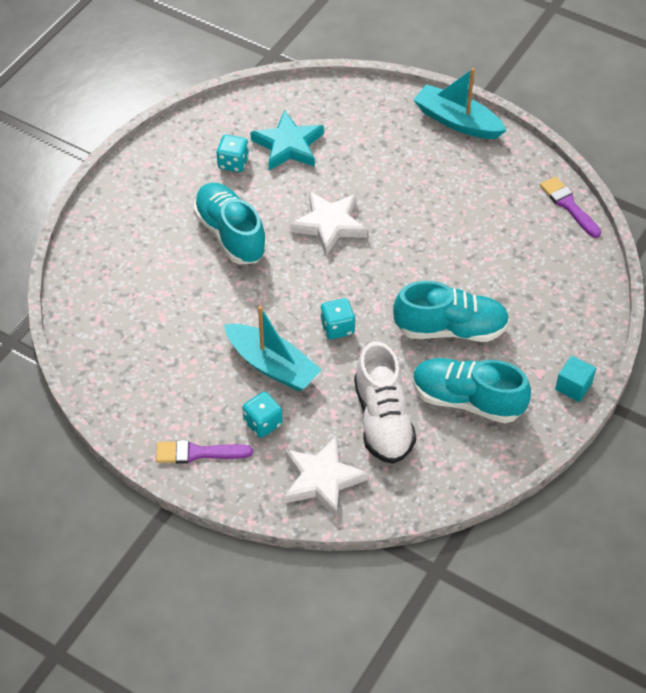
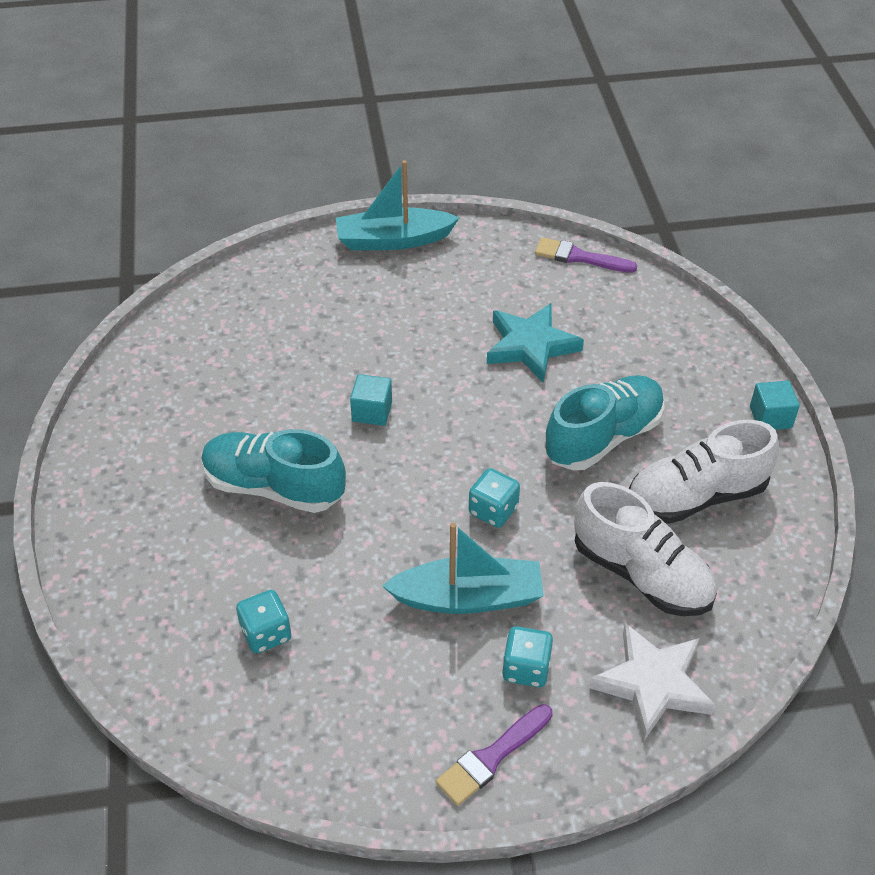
camera: 40 degrees left, 5 degrees down
(233, 163) = (198, 411): turquoise dice -> turquoise dice (266, 633)
(288, 145) = (243, 358): turquoise star -> turquoise star (531, 346)
(329, 225) = (372, 411): white star -> turquoise cube
(467, 400) = (696, 496): turquoise shoe -> white shoe

